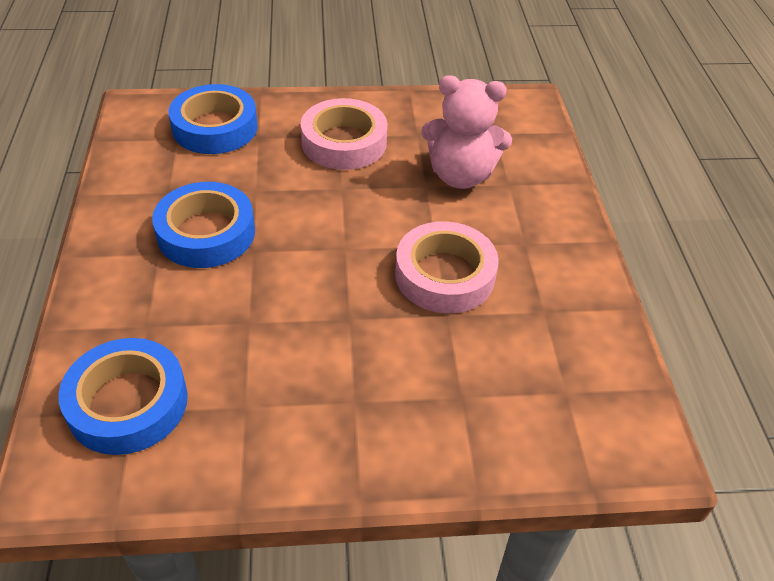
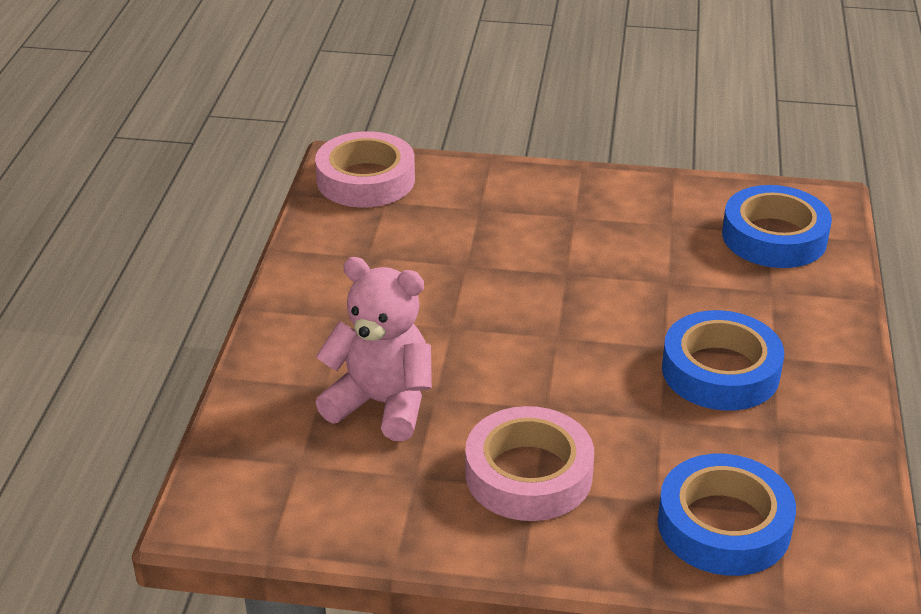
camera: 165 degrees left, 10 degrees down
(444, 275) = (453, 296): pink tape -> pink tape (365, 179)

